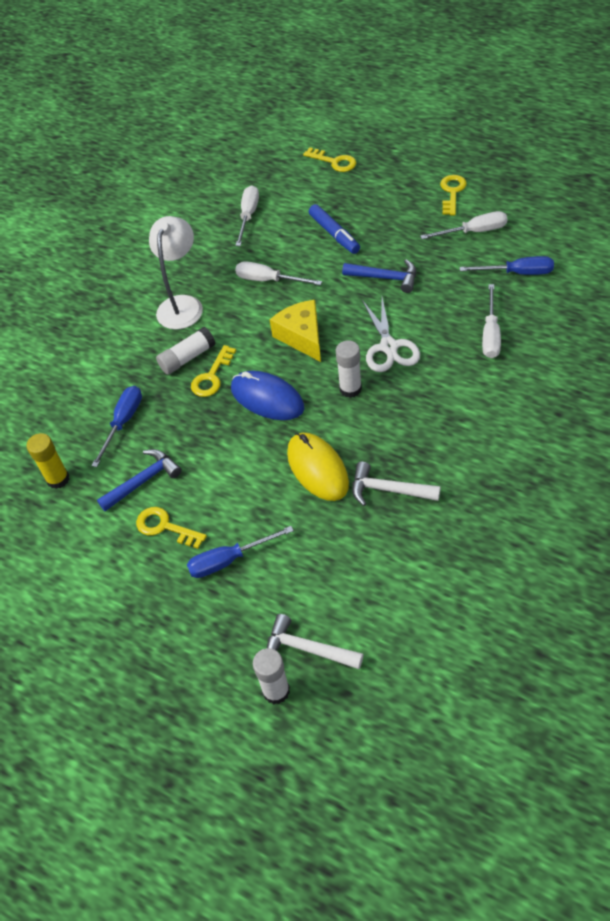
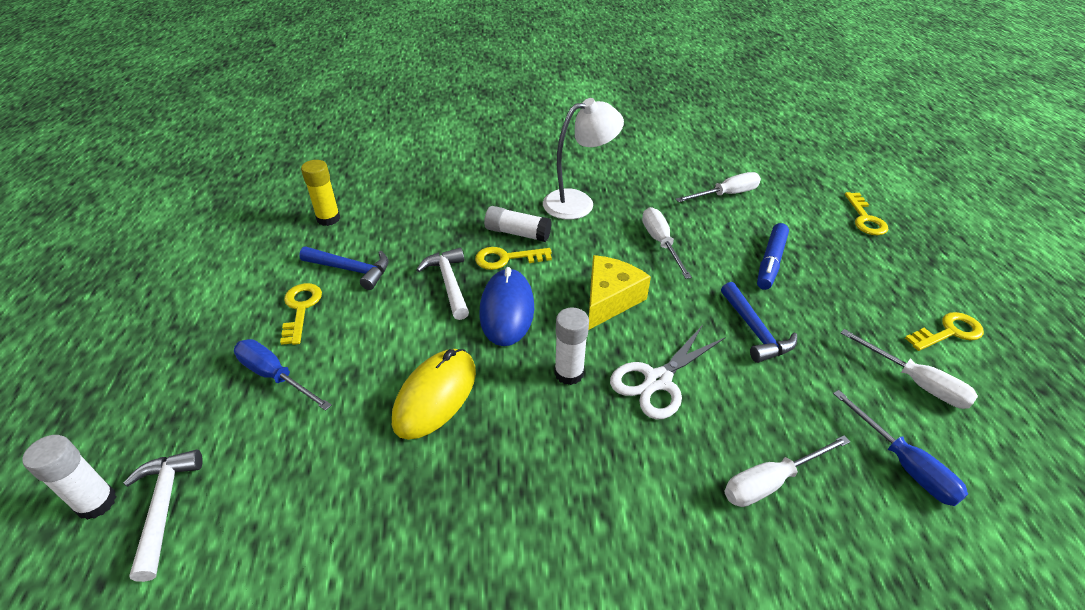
camera: 50 degrees right, 10 degrees down
(123, 423) = (413, 228): blue screwdriver -> none
(388, 490) = (439, 482): white hammer -> white hammer (449, 283)

